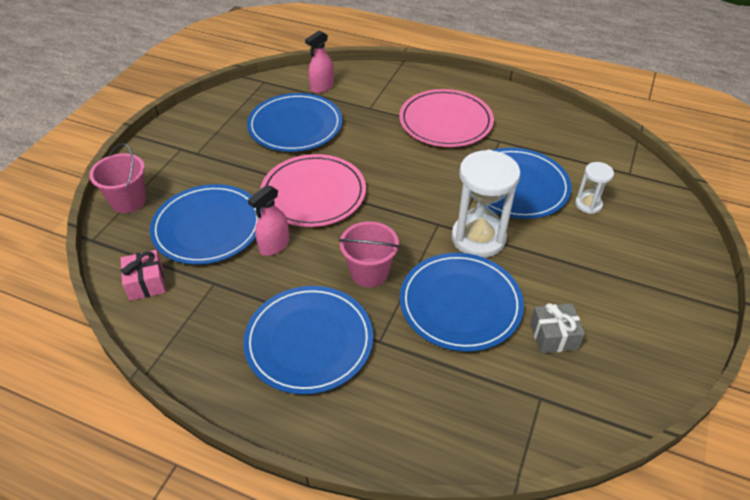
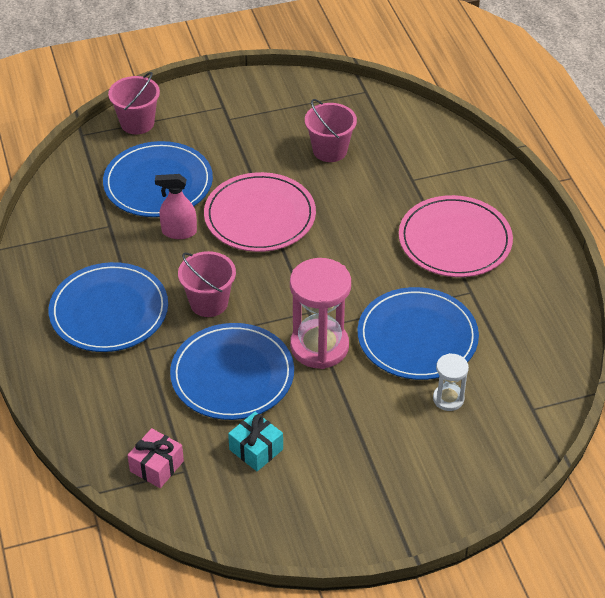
camera: 50 degrees right, 0 degrees up
(146, 283) = (73, 192): pink gift -> pink gift (157, 466)
(295, 126) = (330, 150): blue plate -> pink bucket
(322, 87) = (403, 131): pink spray bottle -> none
(478, 238) = (319, 346): white hourglass -> pink hourglass
(553, 336) = (256, 449): grey gift -> turquoise gift

